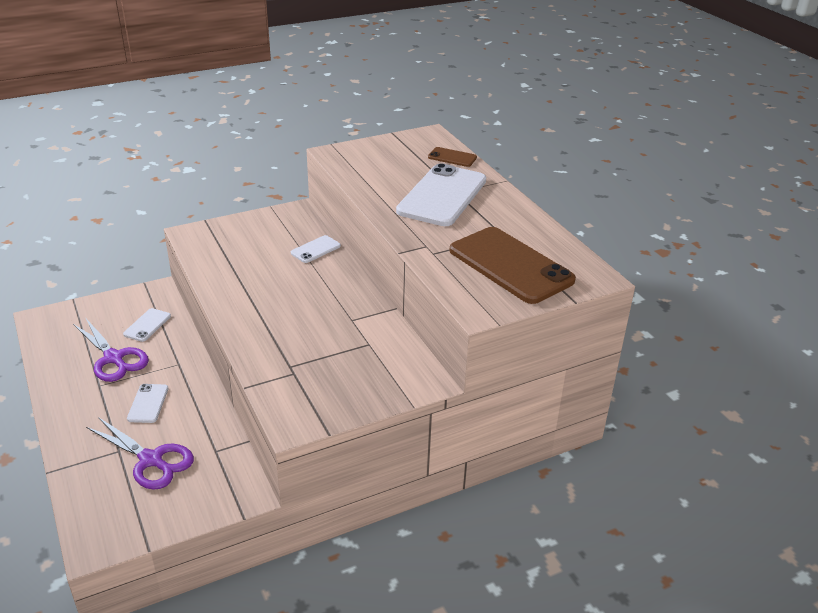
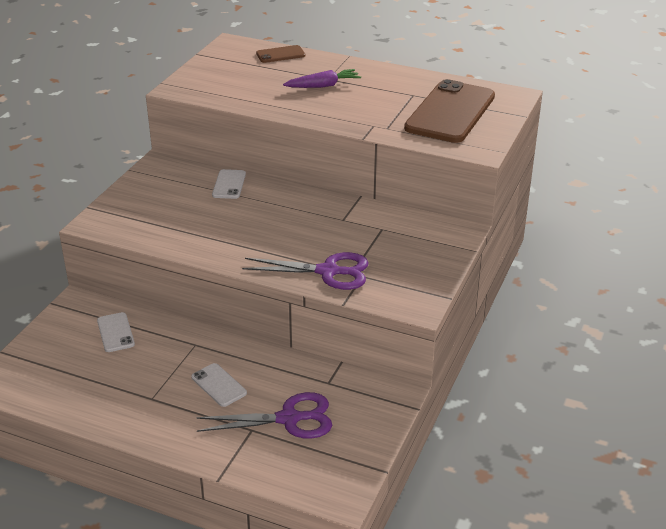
camera: 40 degrees left, 0 degrees up
(114, 358) = (129, 372): purple scissors -> purple scissors (328, 272)
(442, 196) = (323, 86): white phone -> purple carrot
(510, 265) = (450, 112): brown phone -> brown phone turned 75 degrees counterclockwise

